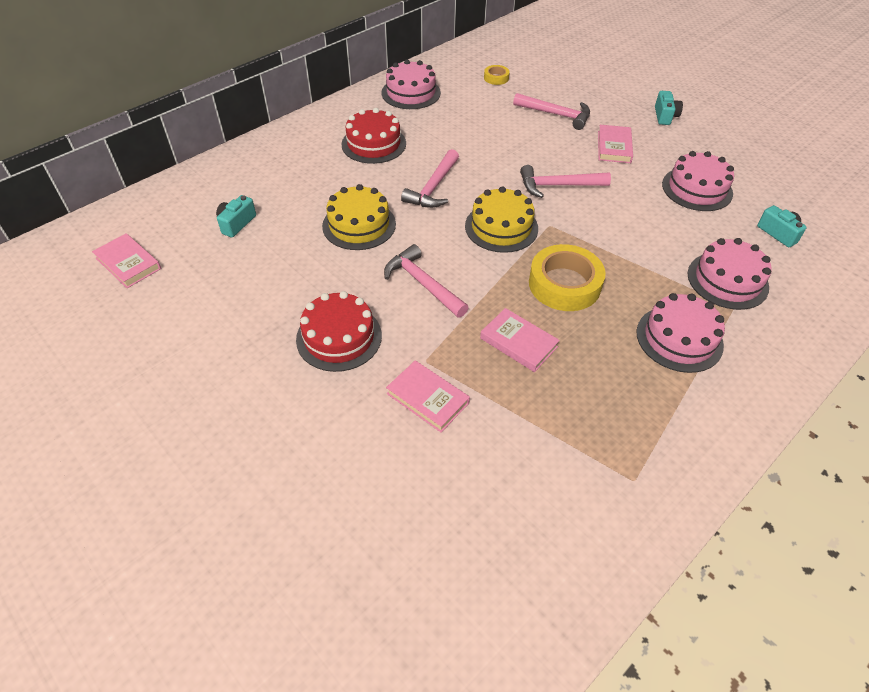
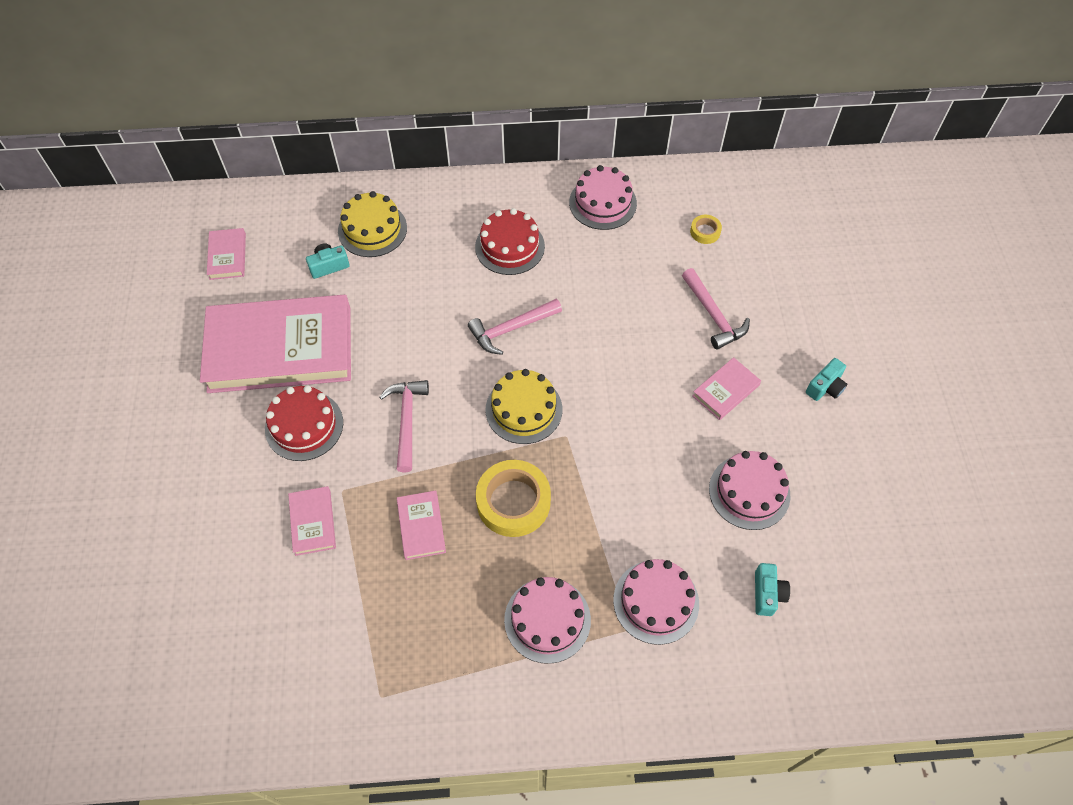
camera: 40 degrees right, 10 degrees up
(254, 298) = (280, 349): none -> pink book
(359, 225) = (415, 329): yellow cake -> yellow cake (372, 229)
(558, 186) = (620, 399): pink hammer -> none

